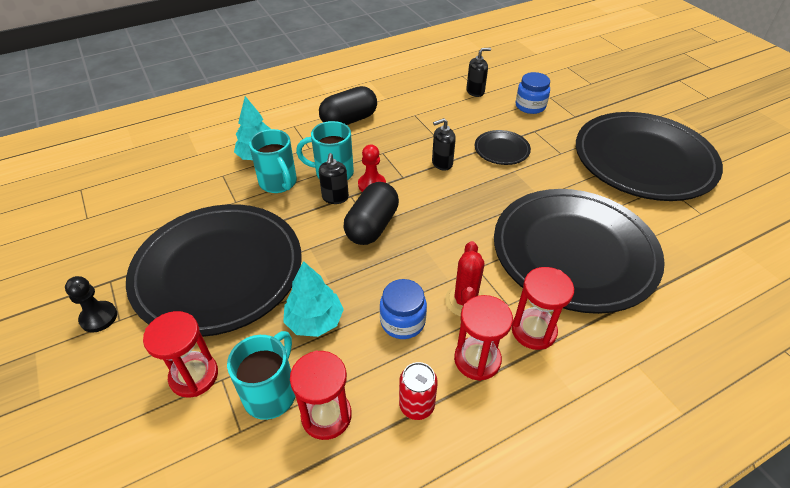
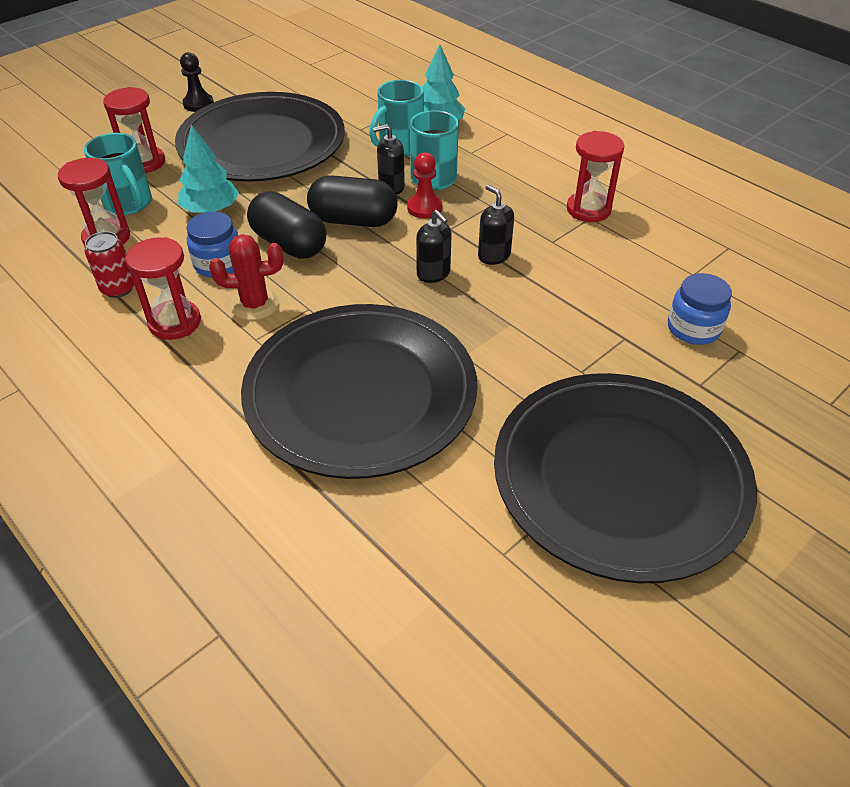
camera: 75 degrees right, 0 degrees up
(271, 393) = (129, 204): turquoise mug -> turquoise mug turned 45 degrees clockwise
(349, 120) = (543, 168): black capsule -> black capsule (289, 244)
(475, 91) = (692, 265): black soap dispenser -> black soap dispenser (433, 274)
(501, 150) = (555, 307): black plate -> none
(533, 331) = (219, 363): red hourglass -> red hourglass (588, 209)

